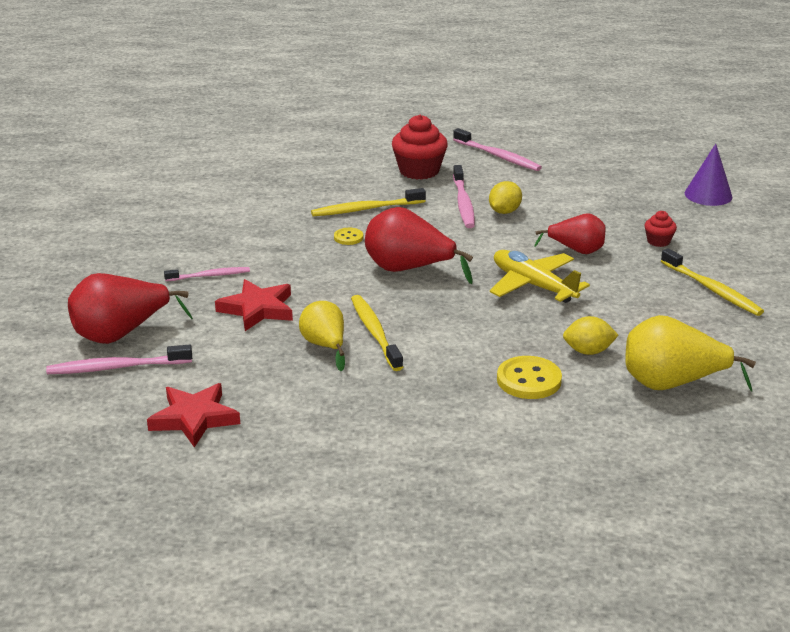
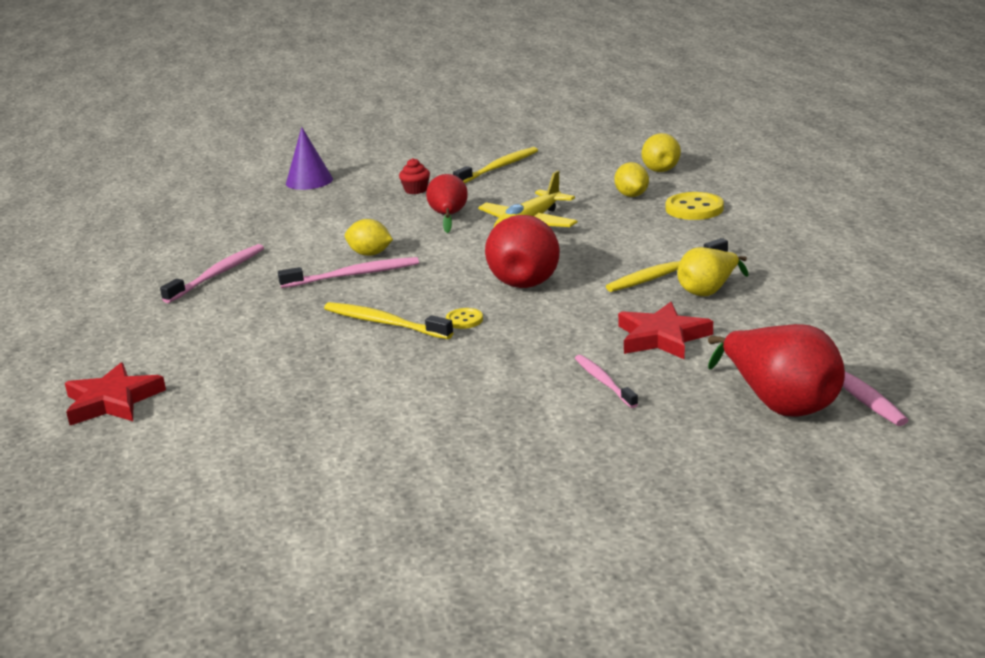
camera: 100 degrees left, 5 degrees down
(194, 418) = (891, 324): red star -> red star (112, 401)
(366, 209) = (384, 323): yellow toothbrush -> yellow toothbrush turned 150 degrees clockwise
(419, 171) = (265, 310): red cupcake -> none
(672, 384) = (659, 168): yellow pear -> yellow pear, size x0.64

